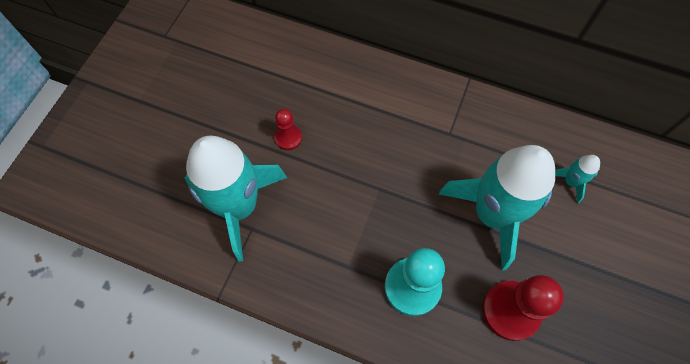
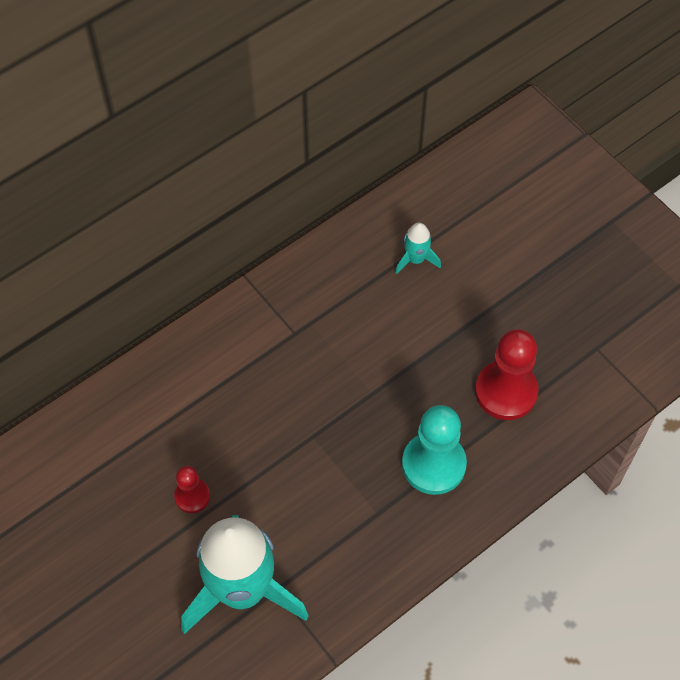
camera: 60 degrees left, 5 degrees down
(492, 214) = (405, 348): turquoise rocket -> none

